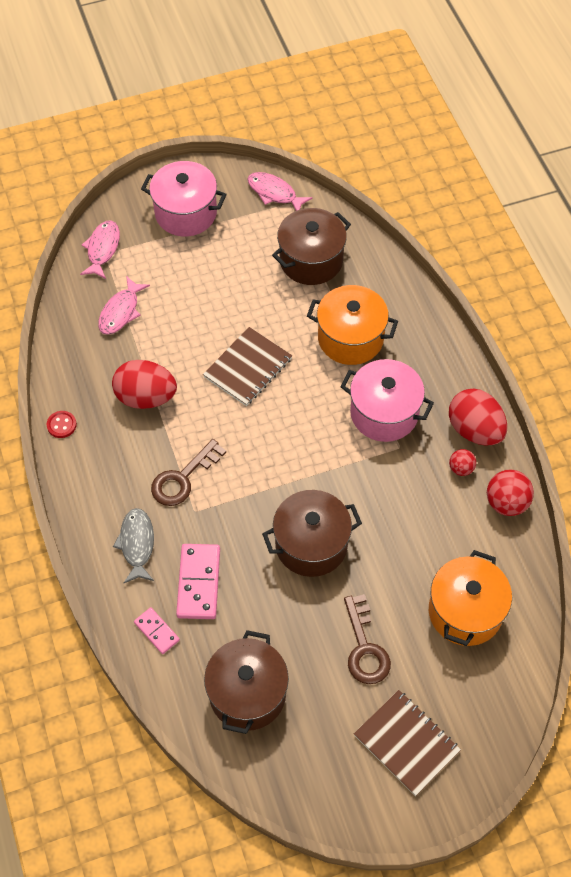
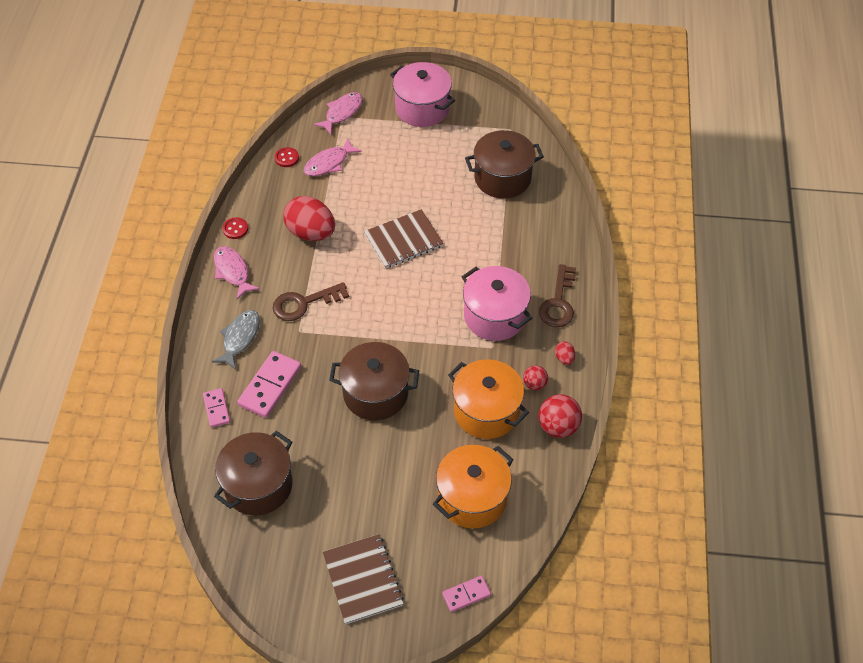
camera: 25 degrees right, 5 degrees down
(71, 323) = (287, 158): none -> red button
(274, 193) = (502, 117): pink fish -> pink fish (233, 271)
(350, 338) = (500, 248): orange pot -> orange pot (486, 411)
(364, 647) = (372, 490): brown key -> brown key (558, 302)
(474, 430) = (564, 358): red egg -> red egg, size x0.43
(512, 711) = (466, 594): none -> pink domino

